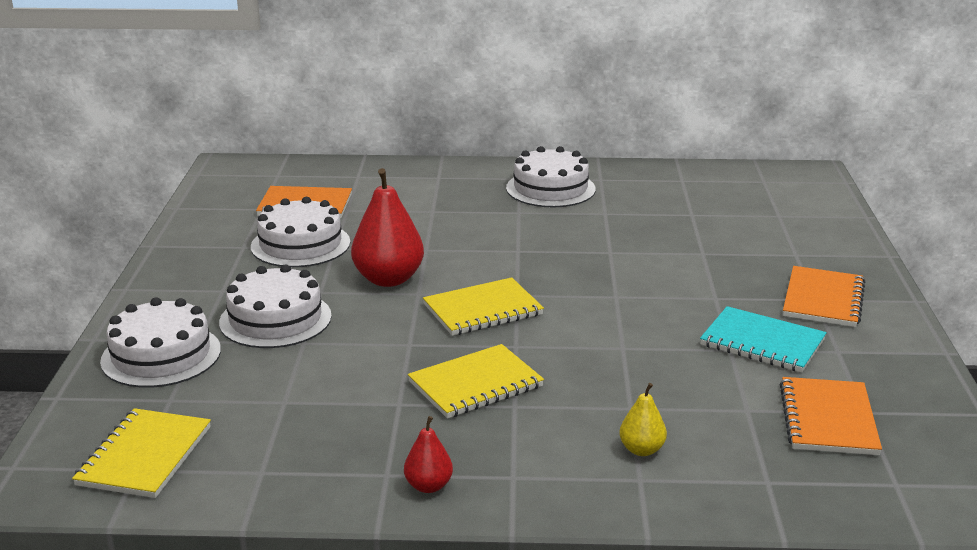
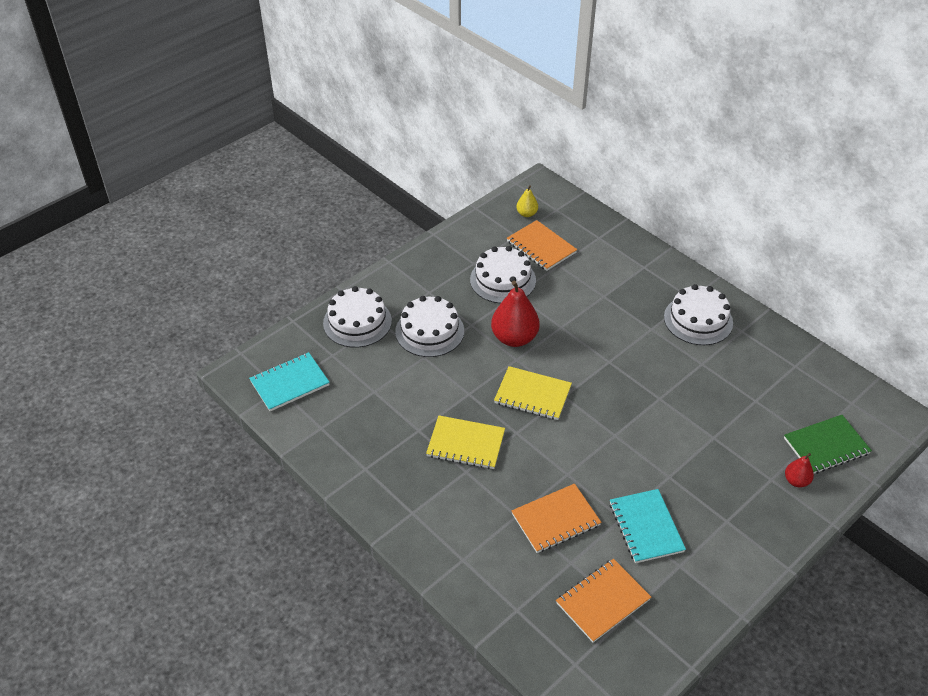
camera: 45 degrees right, 20 degrees up
(144, 456) = (289, 383): yellow notebook -> turquoise notebook
(428, 486) = (373, 489): red pear -> red pear (796, 481)
(641, 450) = (486, 544): yellow pear -> yellow pear (526, 214)
(795, 214) = (826, 446): none -> green notebook
(823, 299) = (731, 525): orange notebook -> orange notebook (556, 520)

